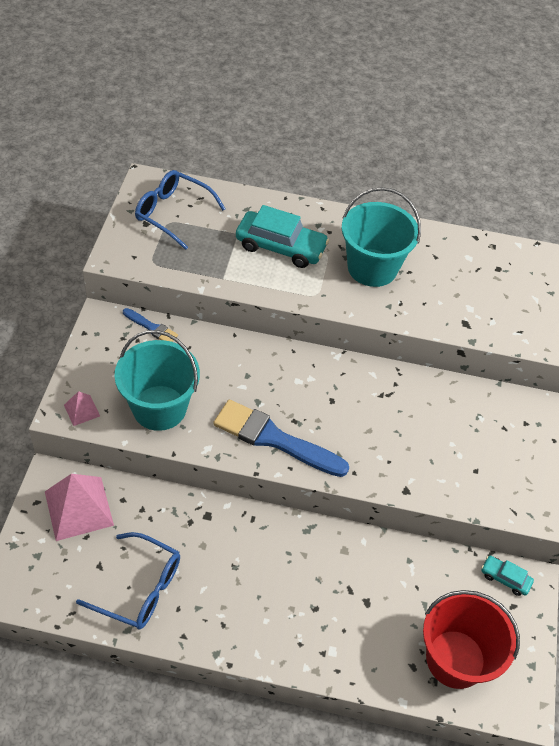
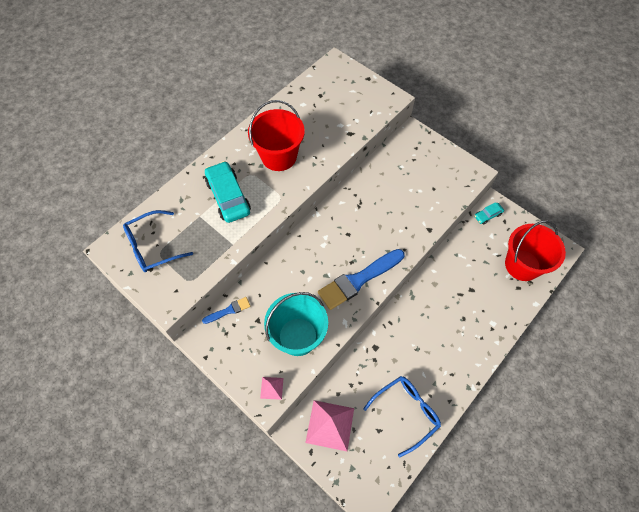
camera: 55 degrees left, 10 degrees up
(280, 247) = (228, 197): turquoise car -> turquoise car turned 75 degrees counterclockwise
(372, 268) = (279, 156): turquoise bucket -> red bucket

